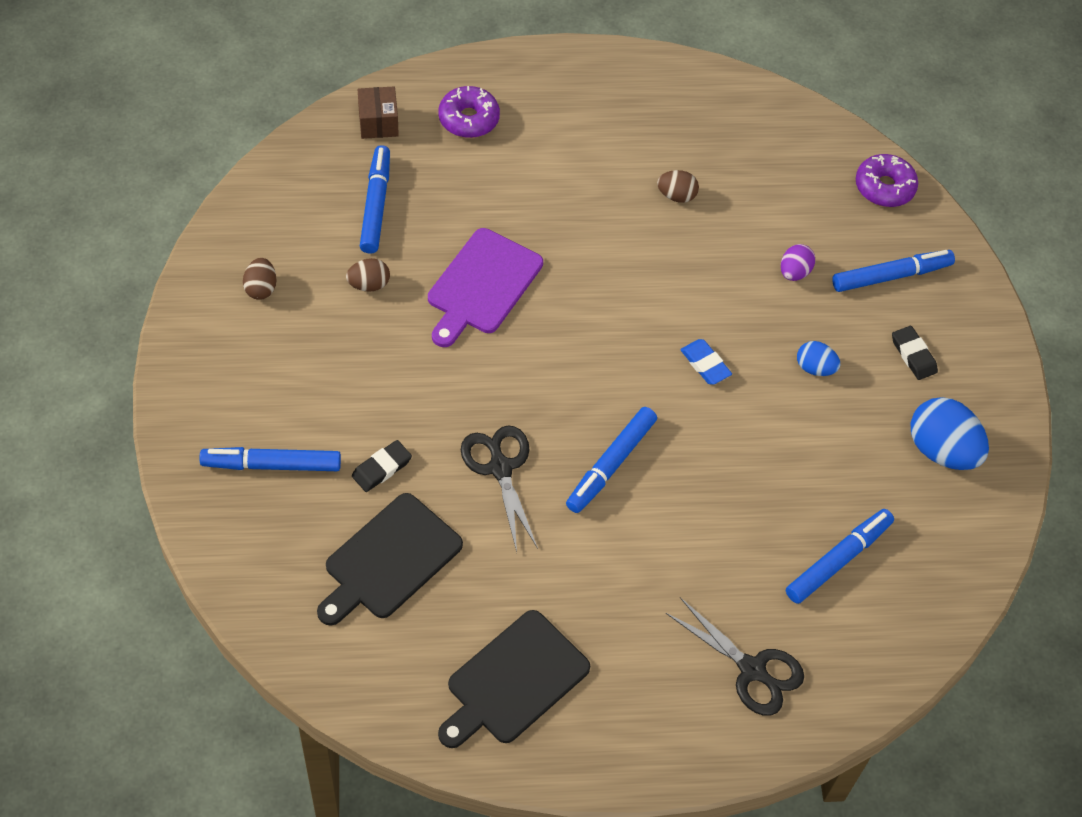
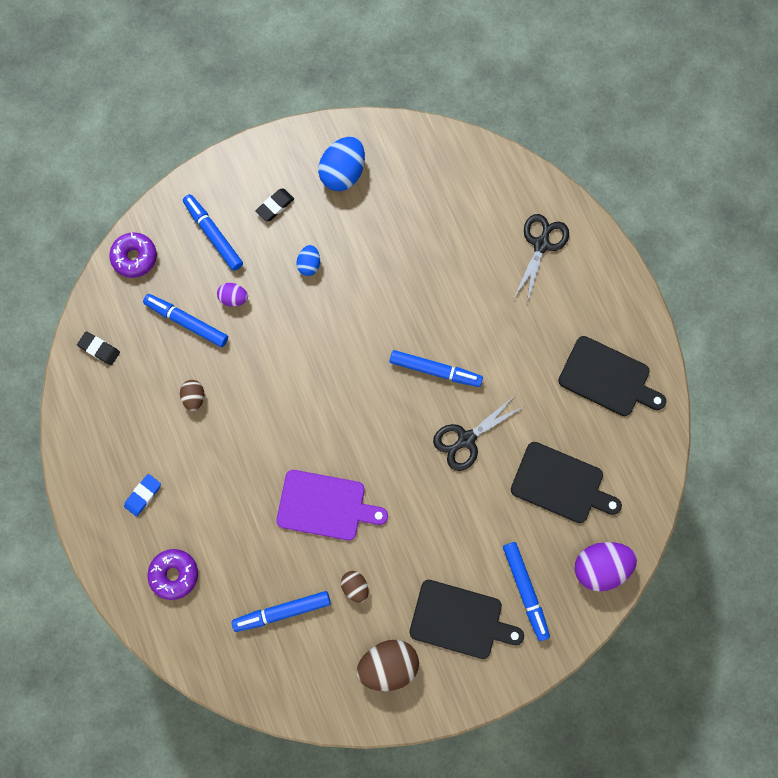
camera: 105 degrees left, 20 degrees up
(258, 565) = (599, 565): none -> purple egg
(261, 288) = (388, 663): brown egg -> brown egg, size x1.85
(272, 380) = (460, 620): none -> black cutting board
(378, 122) = (202, 642): brown box -> none
(381, 468) = (498, 516): black eraser -> black eraser (99, 349)
(705, 364) = (333, 334): blue eraser -> blue eraser (143, 495)
(838, 560) = (447, 215): blue marker -> blue marker (187, 322)

